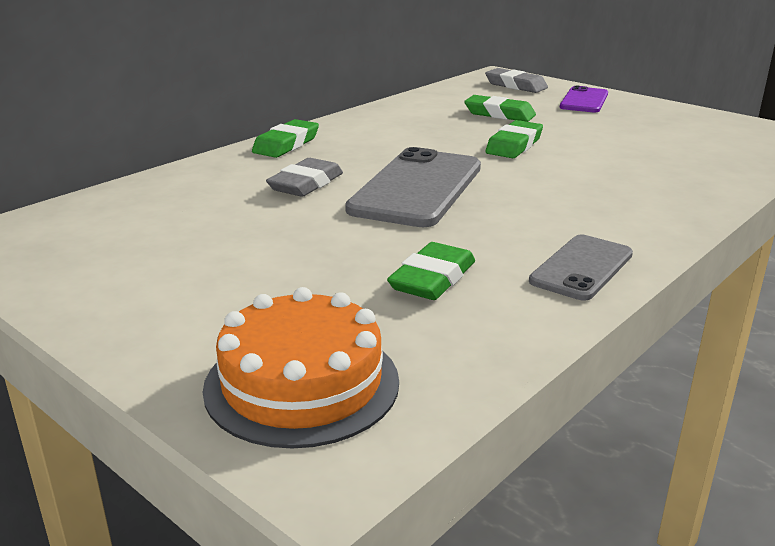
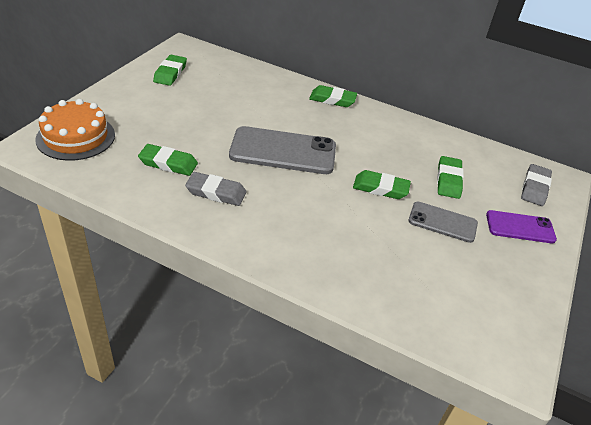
camera: 70 degrees right, 15 degrees up
(92, 260) = (170, 73): none -> green eraser
(306, 184) = (274, 113): grey eraser -> grey eraser (216, 192)
(582, 268) = (190, 214): grey phone -> grey phone (442, 222)

